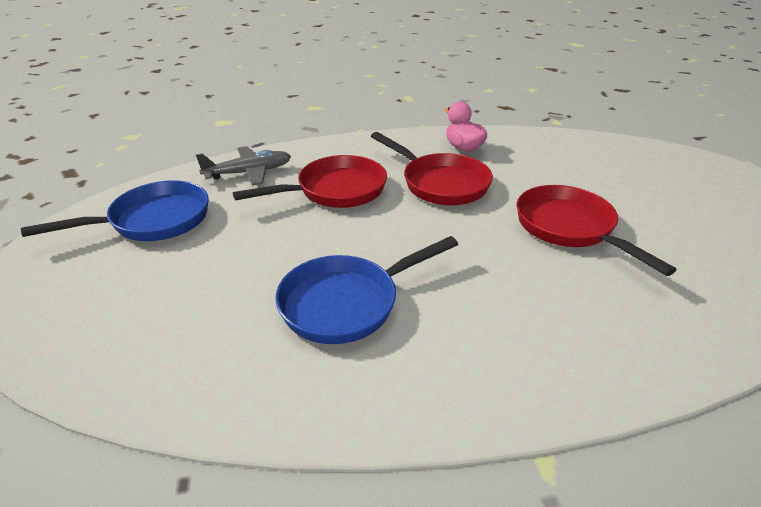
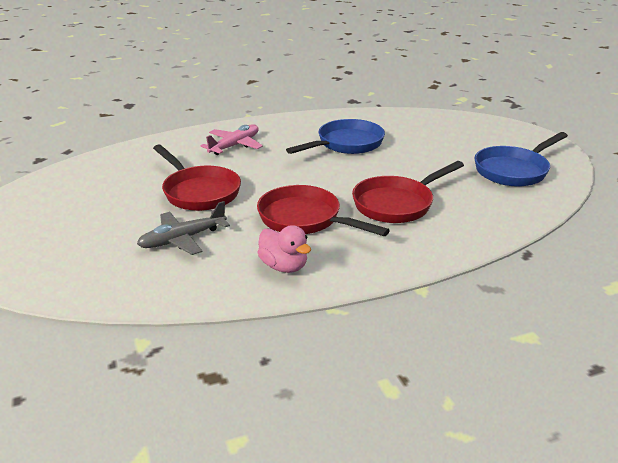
camera: 170 degrees right, 5 degrees down
(248, 173) = (491, 213): grey plane -> grey plane (183, 239)
(547, 322) = (234, 146): none -> pink plane

